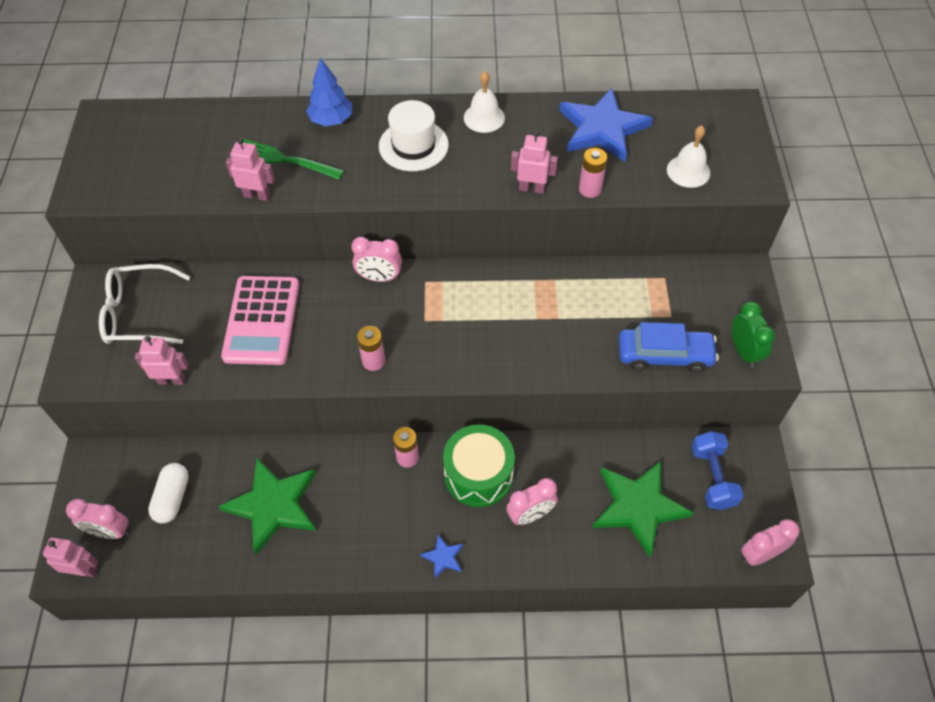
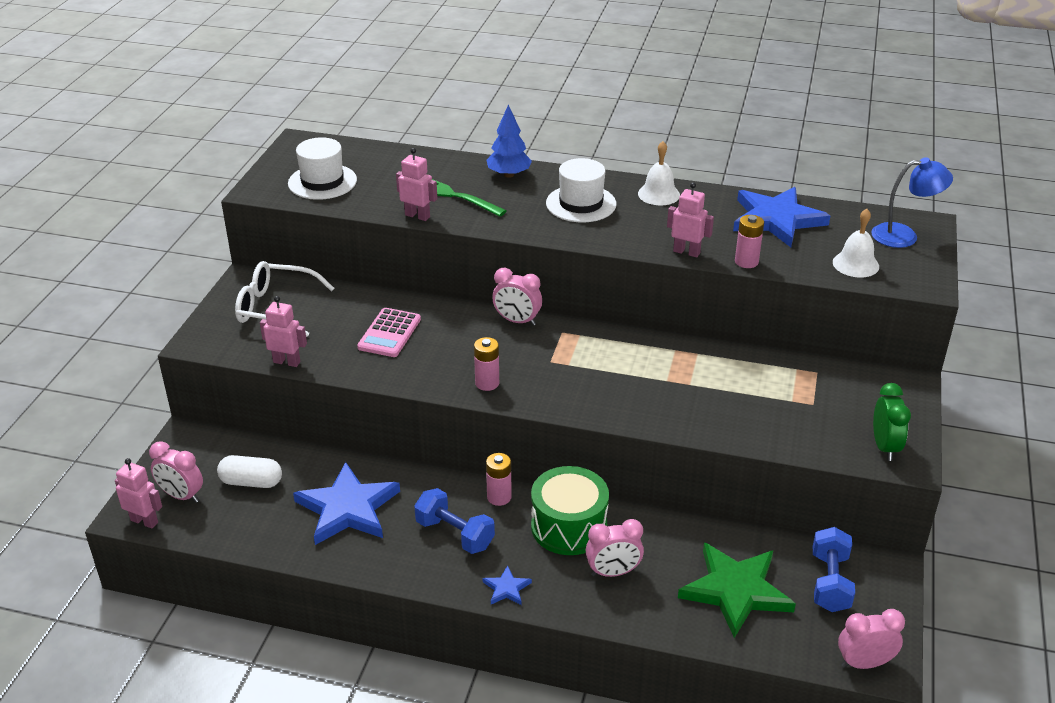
camera: 15 degrees right, 20 degrees down
(144, 168) = (322, 182): none -> white hat
(172, 498) = (251, 482): white capsule -> white capsule turned 75 degrees clockwise
(262, 321) = (389, 333): pink calculator -> pink calculator, size x0.66
(273, 505) = (348, 508): green star -> blue star
(380, 509) = (455, 534): none -> blue dumbbell
(664, 355) = (794, 434): blue car -> none
(721, 125) = (904, 236): none -> blue lamp

